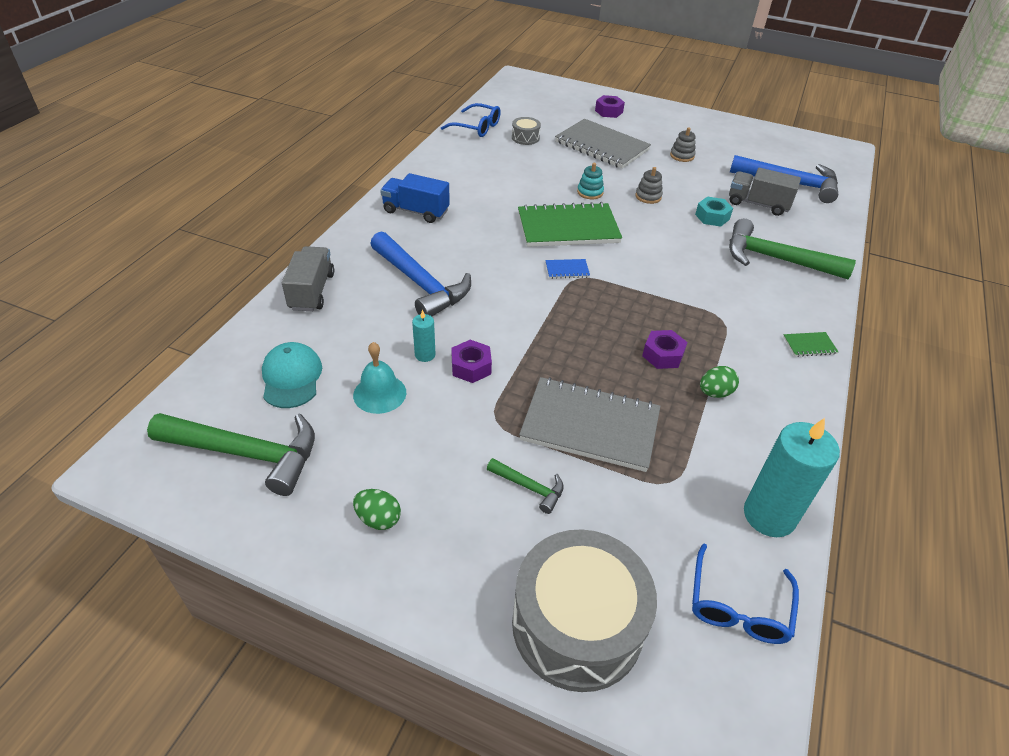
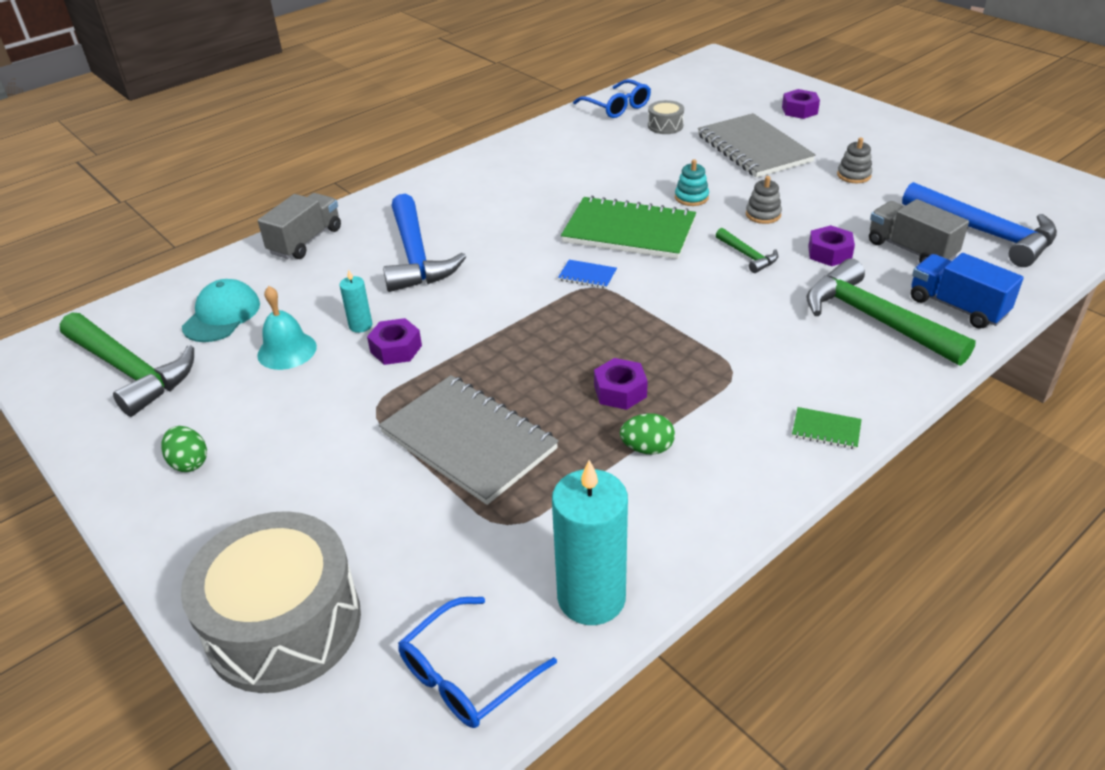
camera: 30 degrees right, 5 degrees down
(416, 211) = (473, 184): blue truck -> blue truck (957, 307)
(529, 487) = (352, 480): green hammer -> green hammer (747, 256)
(712, 217) = (829, 253): turquoise nut -> purple nut

